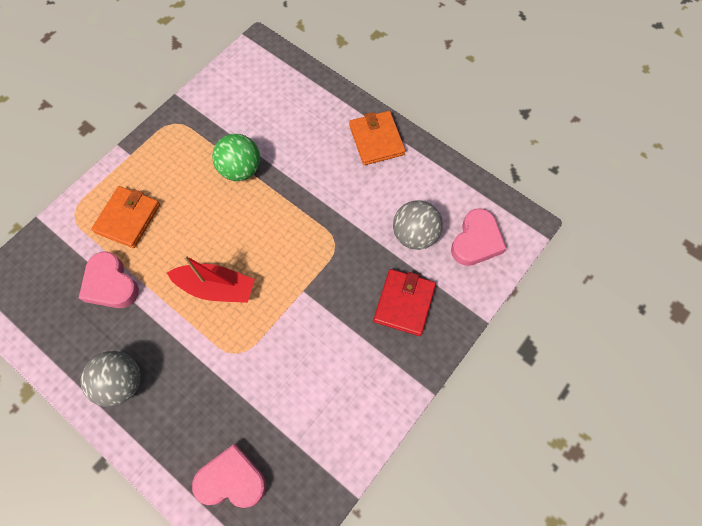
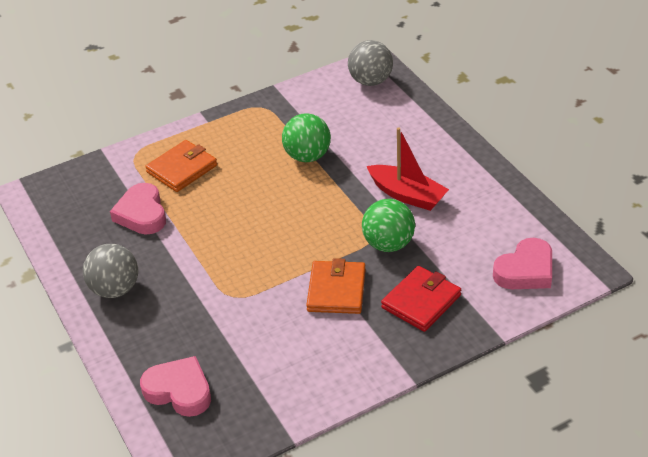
camera: 25 degrees right, 25 degrees down
(216, 288) = (238, 241): red boat -> red boat (407, 195)
(352, 248) = (388, 244): none -> green ball
(376, 140) = (459, 163): orange wallet -> orange wallet (336, 290)
(415, 235) = (460, 249): grey ball -> grey ball (370, 81)

